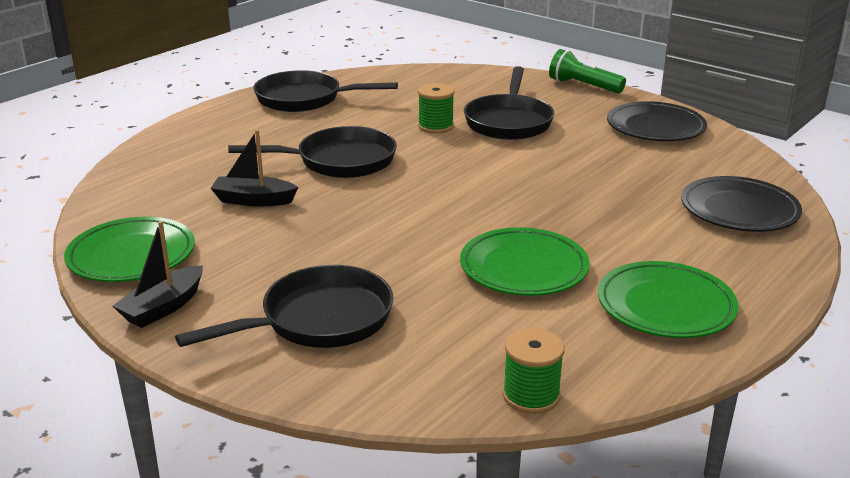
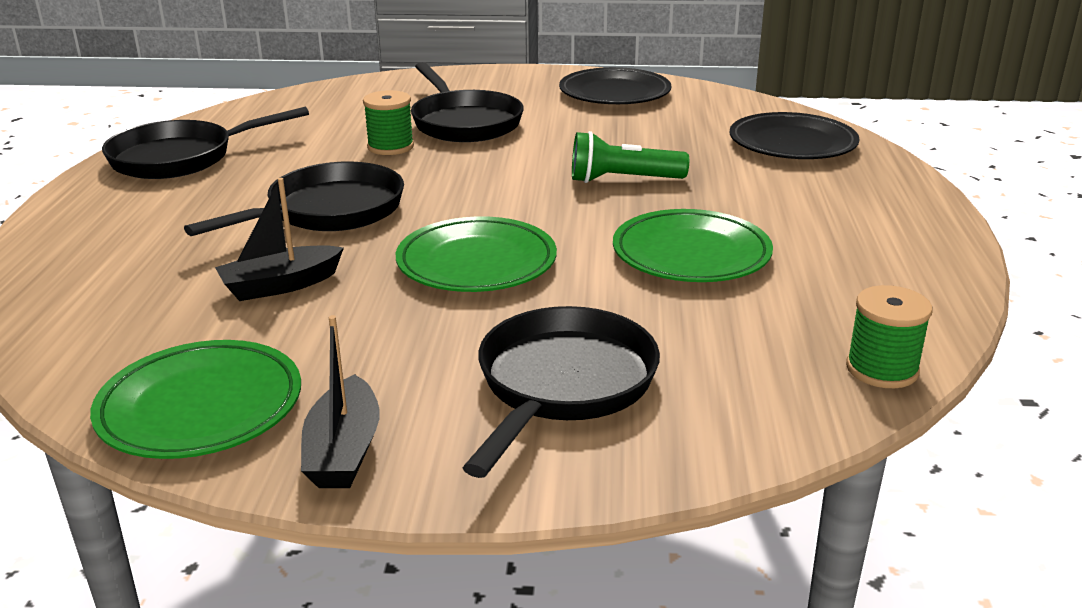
camera: 35 degrees left, 0 degrees up
(583, 86) = (490, 73): green flashlight -> green flashlight (623, 180)
(665, 306) = (862, 243): green plate -> green plate (476, 262)

